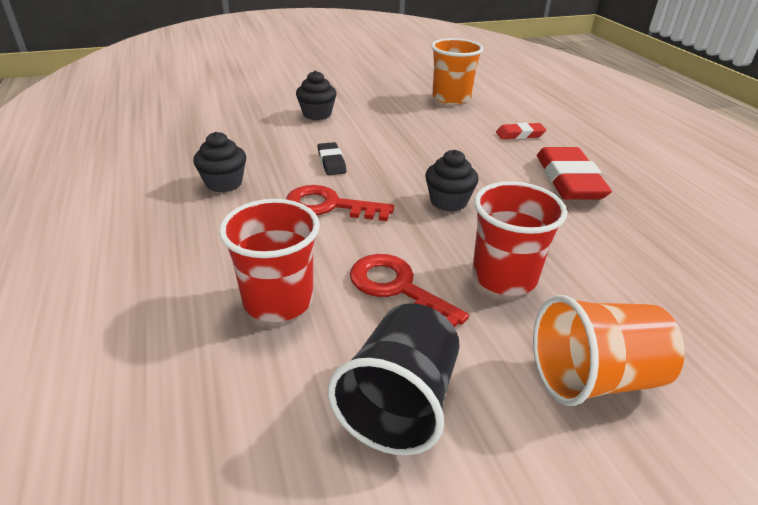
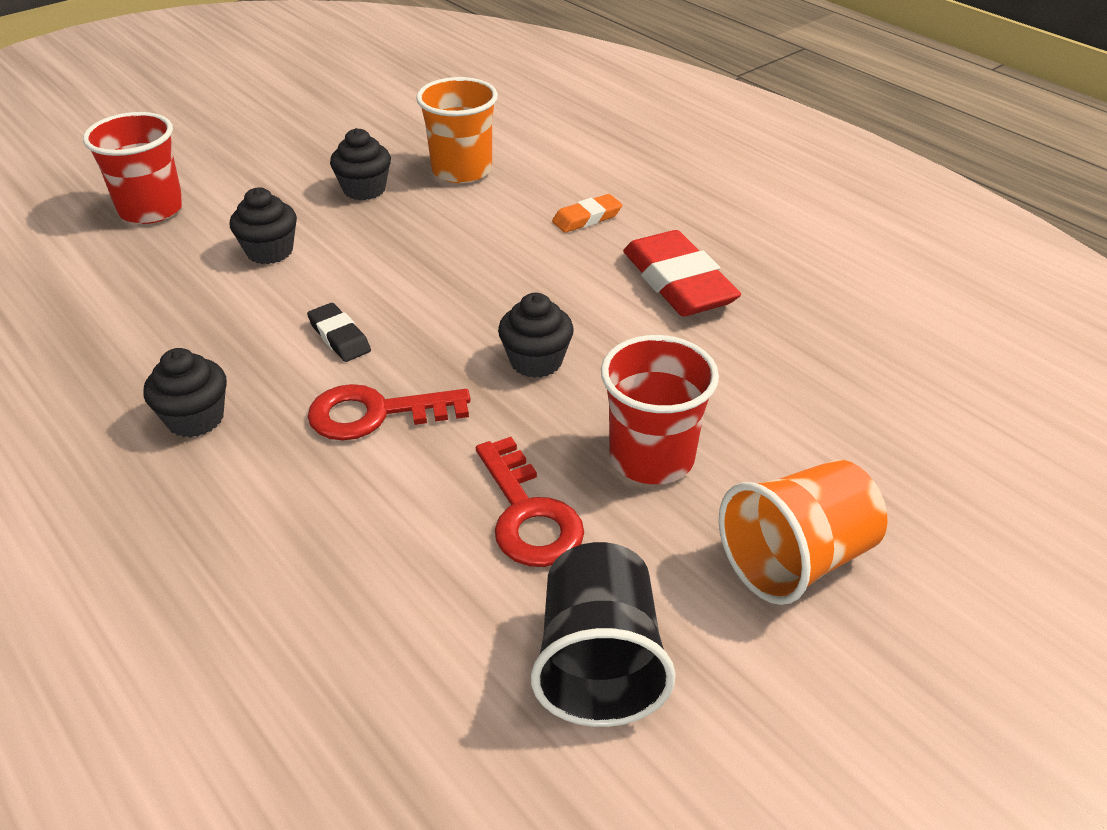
camera: 20 degrees left, 5 degrees up
(278, 300) = (383, 581): red cup -> red cup (151, 209)
(388, 96) = (364, 189): none -> black cupcake
(397, 288) = (528, 514): red key -> red key turned 135 degrees counterclockwise
(520, 134) = (587, 218): red eraser -> orange eraser

